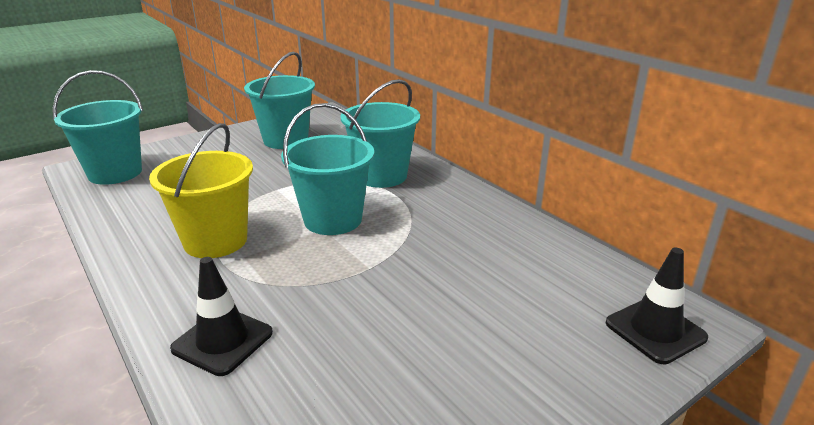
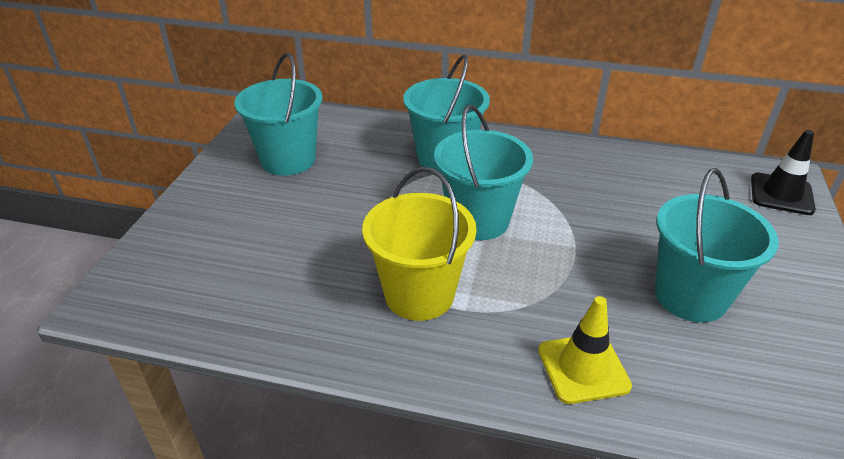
camera: 40 degrees left, 10 degrees up
(115, 173) = (164, 286): turquoise bucket -> turquoise bucket (690, 296)
(222, 341) = (583, 368): black traffic cone -> yellow traffic cone

